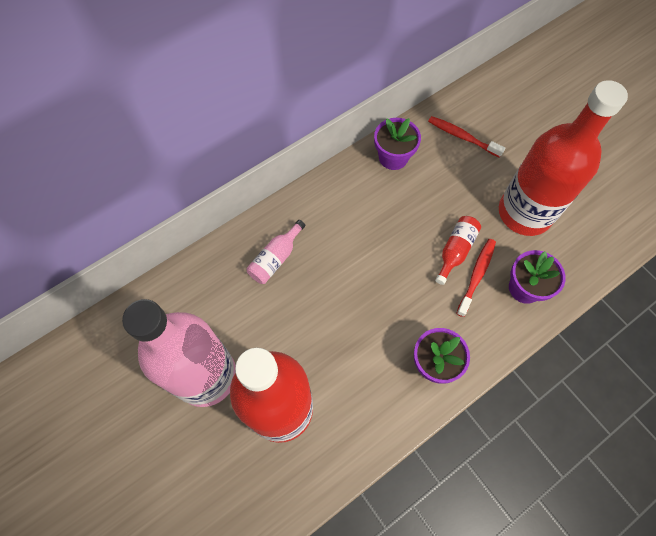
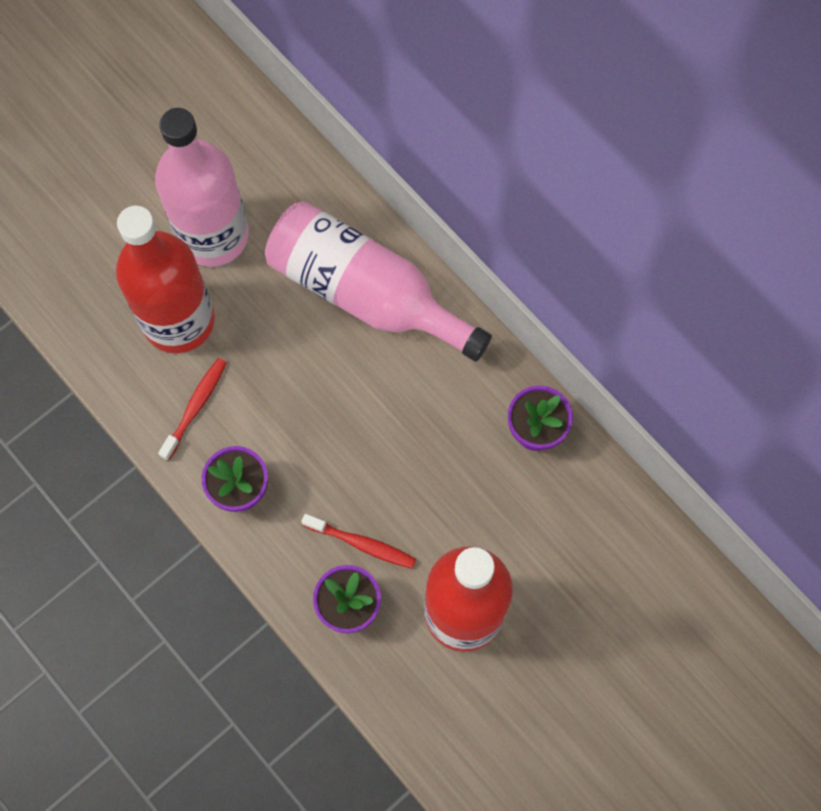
camera: 85 degrees right, 5 degrees up
(275, 258) = (365, 293): pink bottle -> pink bottle, size x2.46
(455, 251) = (396, 516): red bottle -> none
(462, 137) = (583, 527): red toothbrush -> red toothbrush (195, 407)

